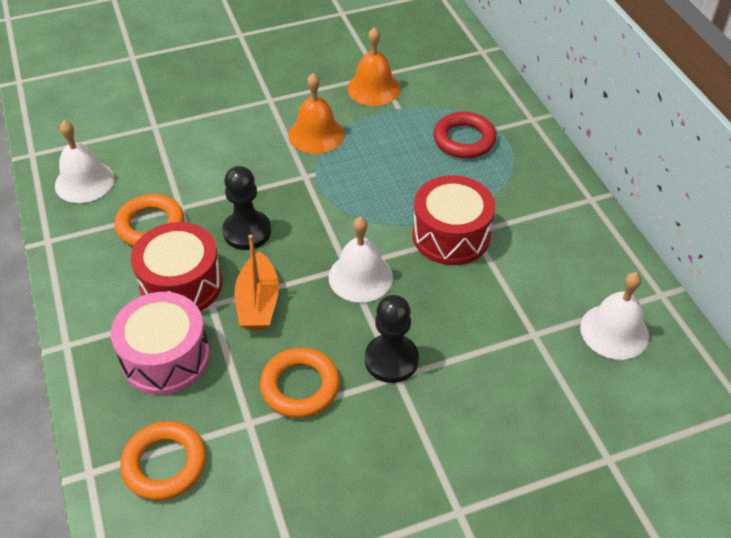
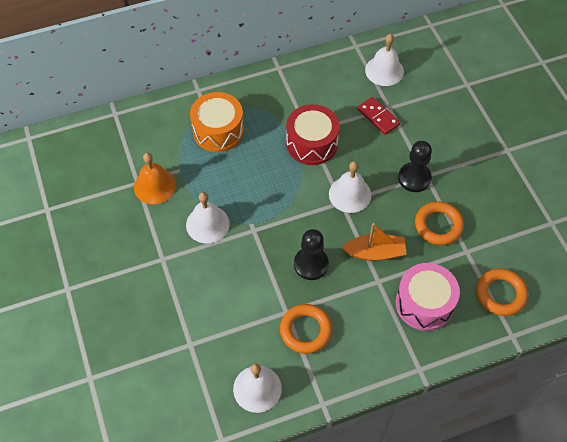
camera: 90 degrees left, 10 degrees up
(181, 284) = (362, 302): red drum -> none
(316, 134) = (207, 224): orange bell -> white bell
(464, 139) = (218, 131): red ring -> orange drum
(511, 318) = (378, 117): none -> red domino

